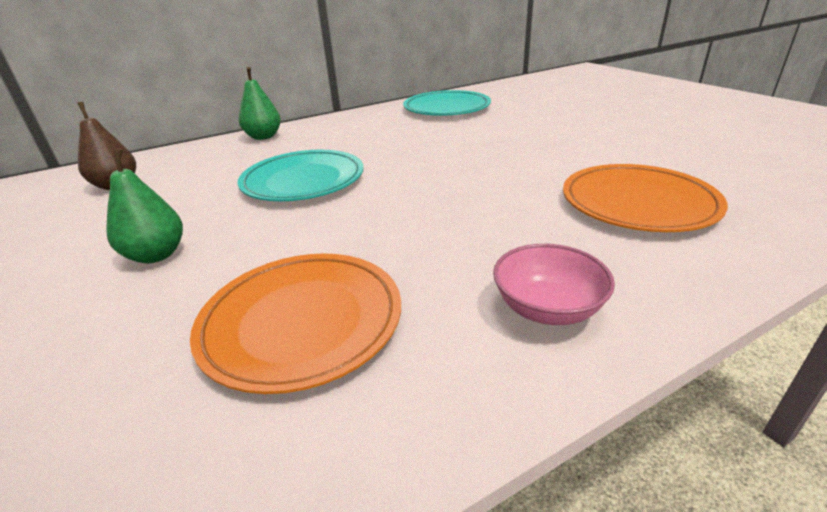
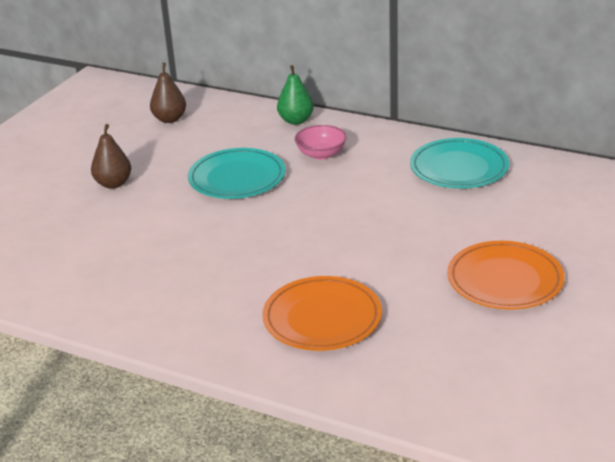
camera: 55 degrees right, 0 degrees up
(156, 255) = (113, 184): green pear -> brown pear
(302, 322) = (97, 254): orange plate -> orange plate (505, 280)
(547, 308) = (162, 316): pink bowl -> pink bowl (321, 154)

